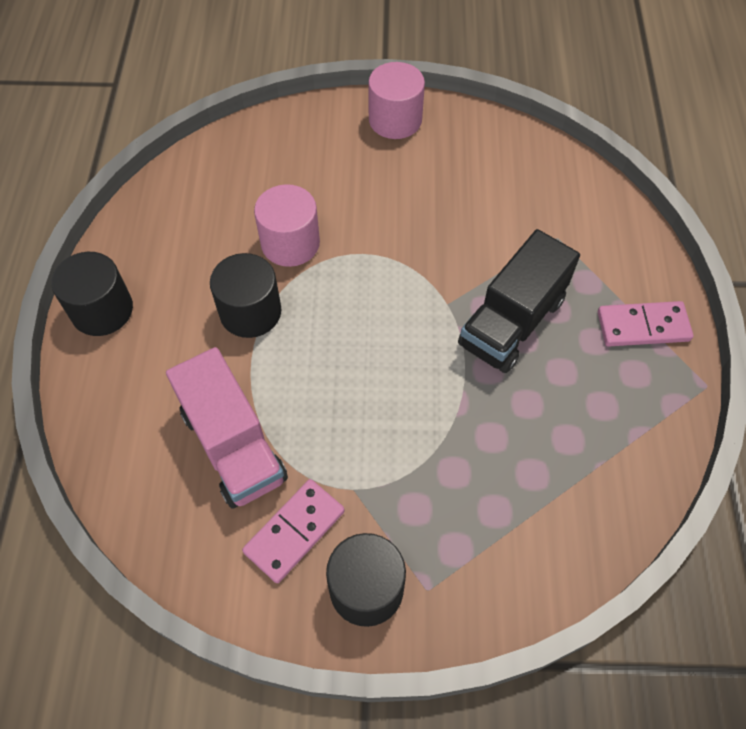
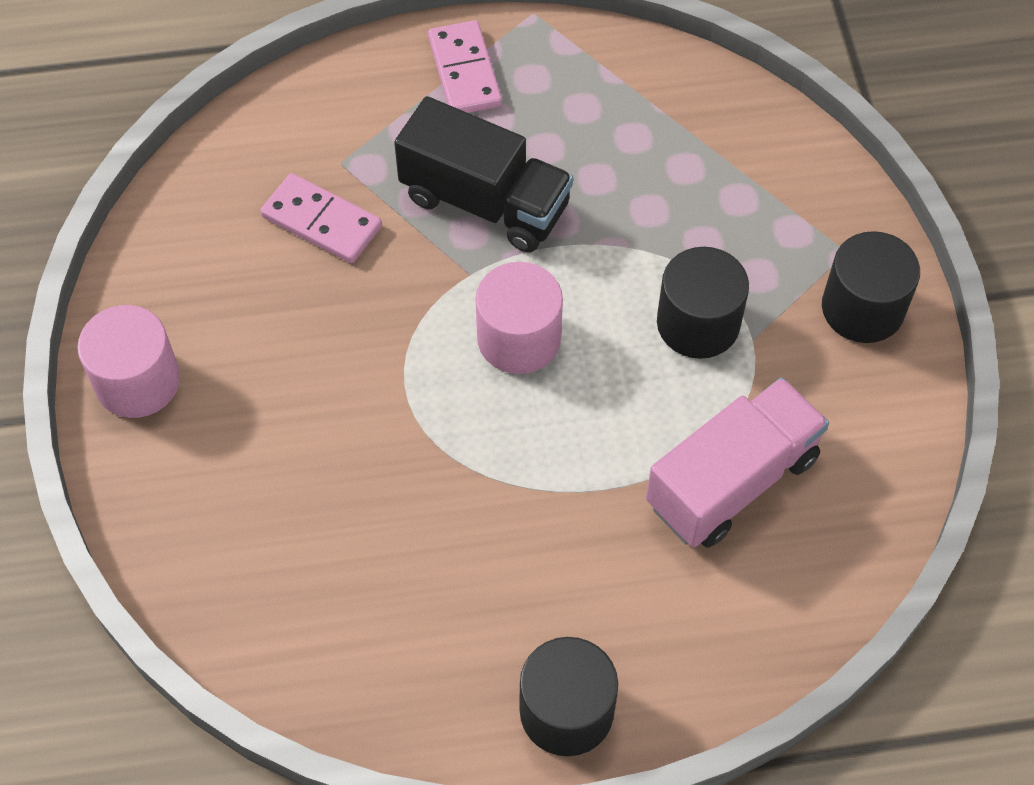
camera: 100 degrees left, 0 degrees up
(250, 312) = (529, 507): black cylinder -> black cylinder (698, 323)
(290, 243) = (401, 481): pink cylinder -> pink cylinder (519, 338)
(295, 532) = (821, 390): pink domino -> pink domino (322, 221)

